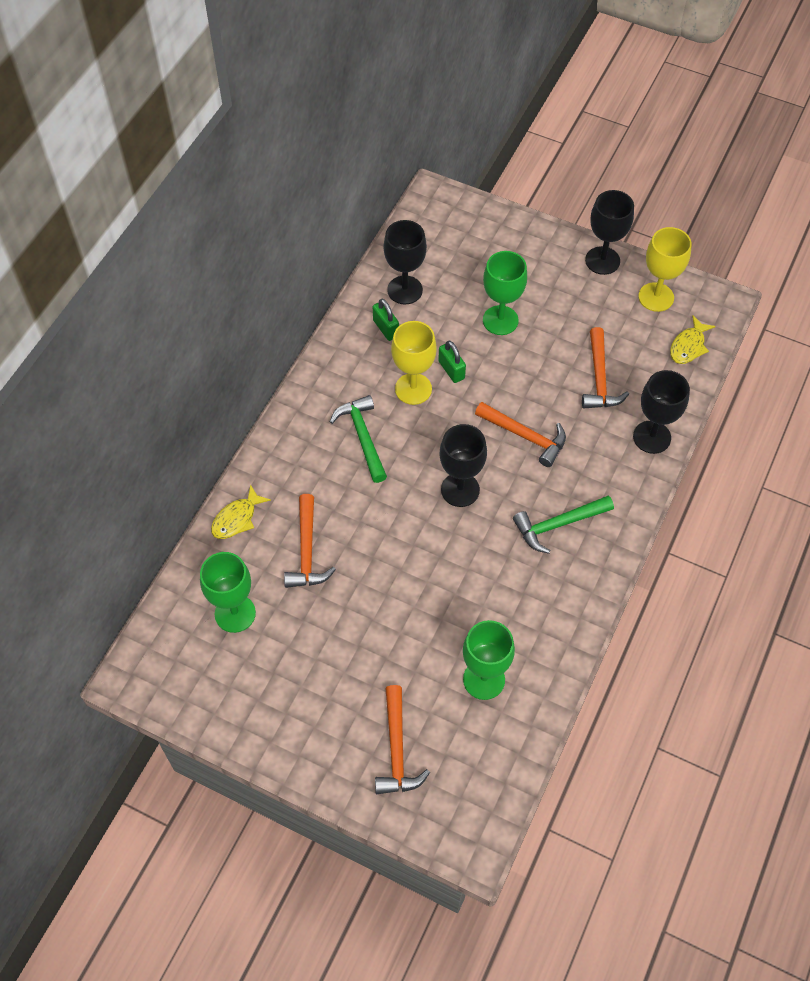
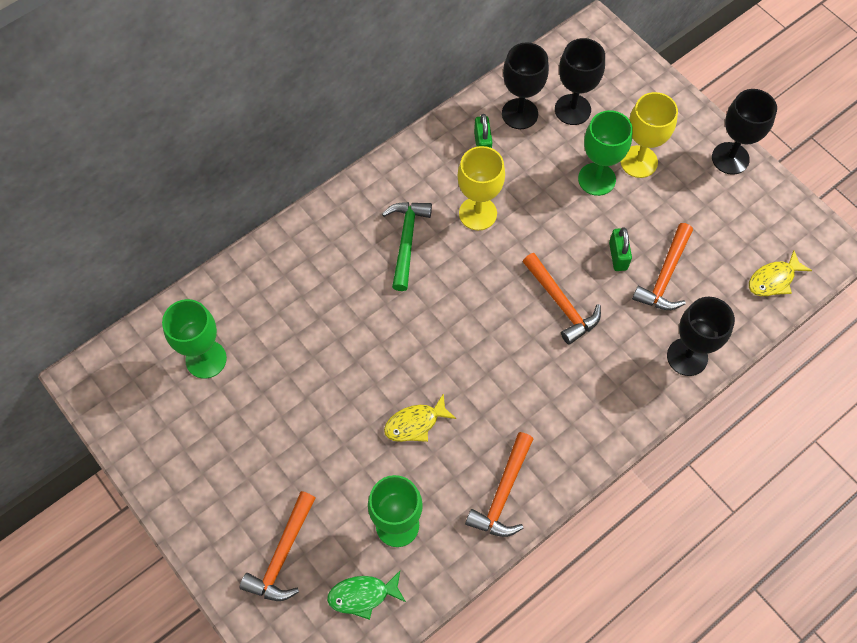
camera: 25 degrees right, 5 degrees up
(237, 519) = (253, 271): yellow fish -> yellow fish (415, 423)
(307, 551) = (299, 329): orange hammer -> orange hammer (503, 494)
(451, 370) = (523, 209): green padlock -> green padlock (618, 256)
(460, 489) = (471, 330): black goblet -> black goblet (572, 109)
(485, 751) = (363, 595): none -> green fish
(558, 525) = (547, 405): green hammer -> none
(656, 297) = (766, 216): yellow goblet -> yellow goblet (638, 161)

